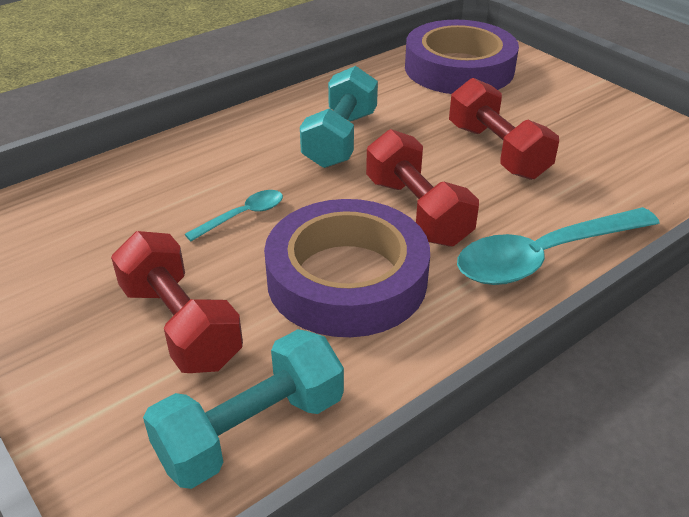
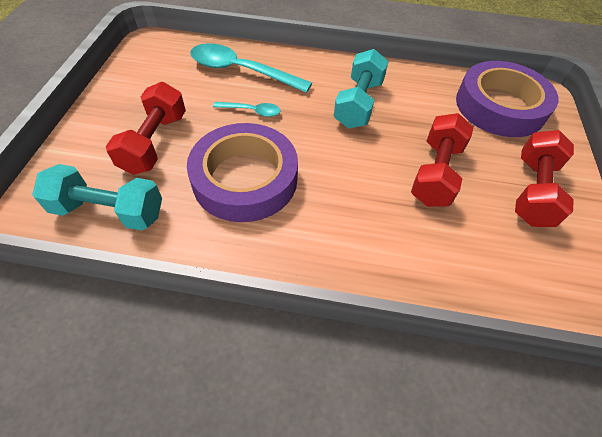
camera: 45 degrees right, 15 degrees up
(340, 139) = (358, 103): turquoise dumbbell -> turquoise dumbbell turned 45 degrees counterclockwise
(417, 211) = (332, 172): red dumbbell -> red dumbbell (532, 191)
(544, 256) = (357, 254): turquoise spoon -> turquoise spoon (241, 71)

